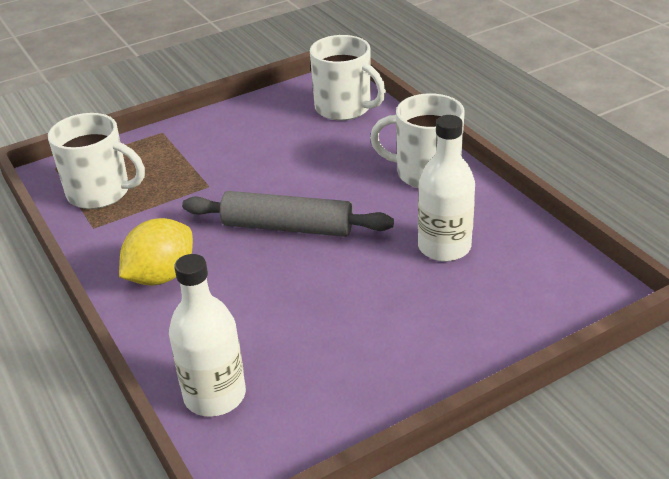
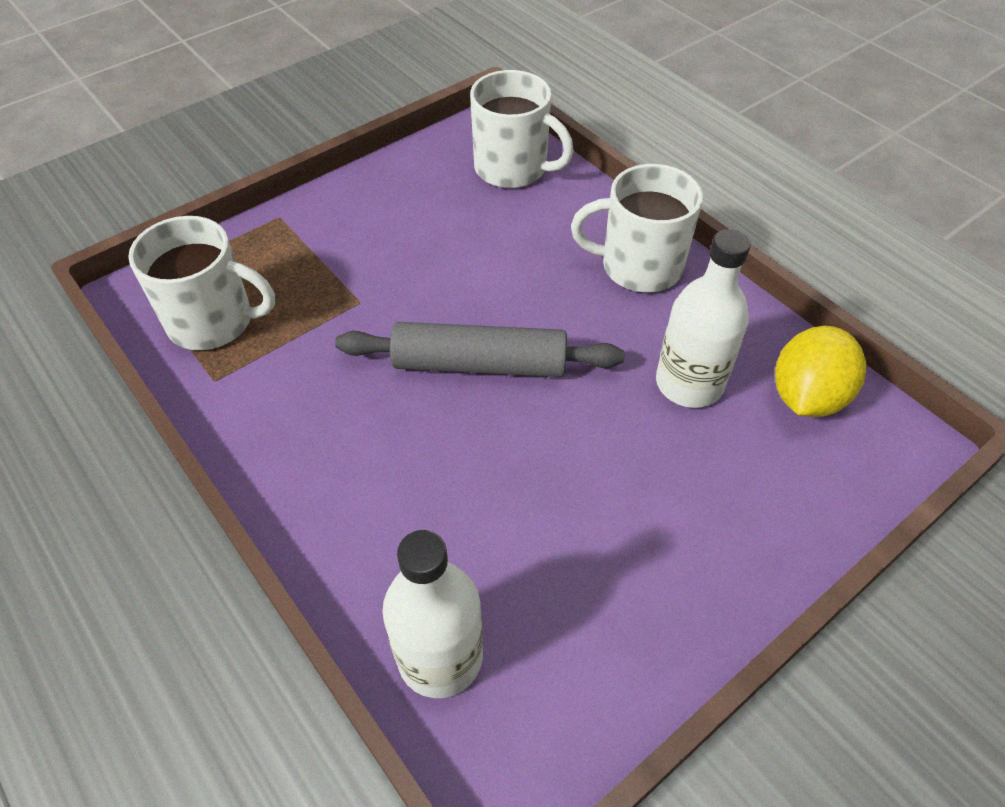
camera: 10 degrees left, 15 degrees up
(161, 276) = (325, 457): yellow lemon -> yellow lemon (806, 396)

